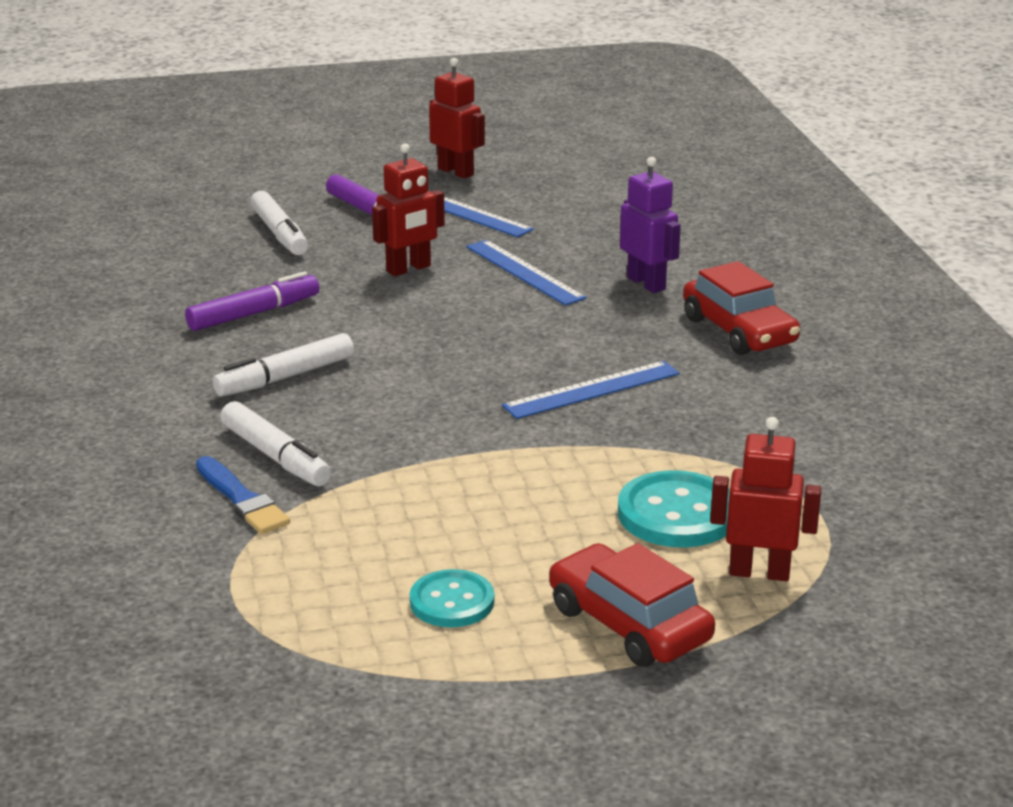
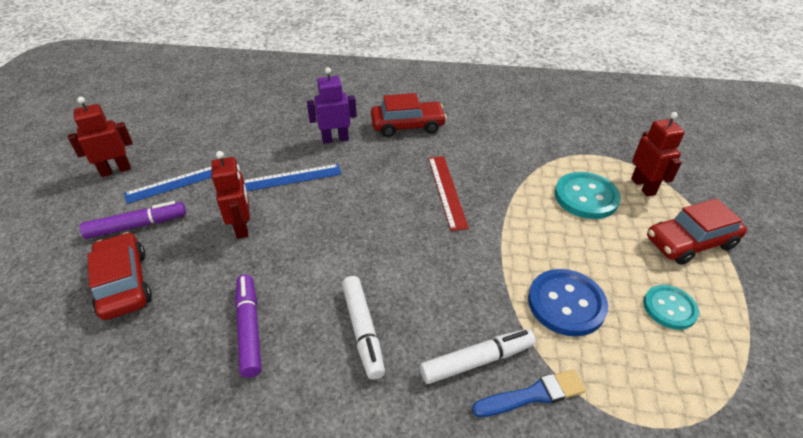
camera: 70 degrees left, 15 degrees up
(279, 234) = (124, 283): white marker -> red car
(409, 512) = (566, 303): none -> blue button
(592, 390) = (447, 191): blue ruler -> red ruler
(759, 572) = (643, 186): red robot -> red robot turned 135 degrees clockwise

